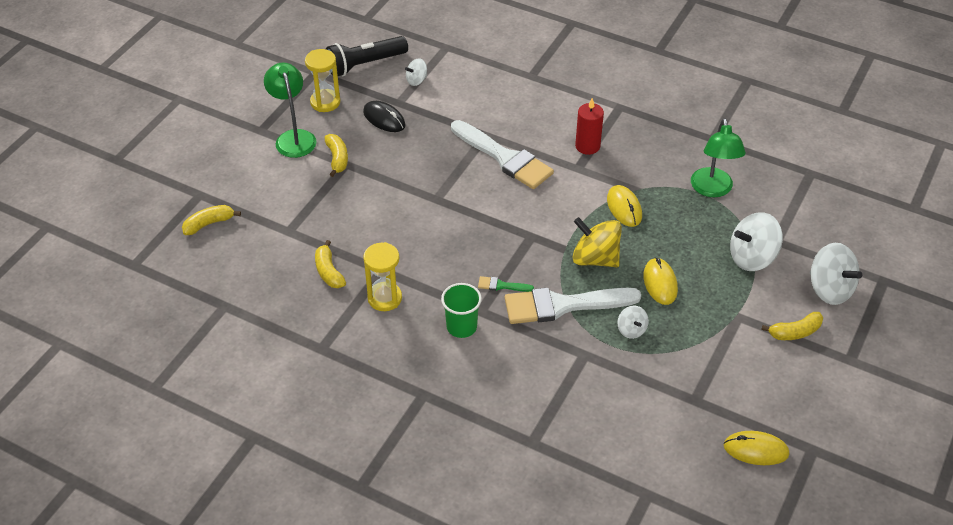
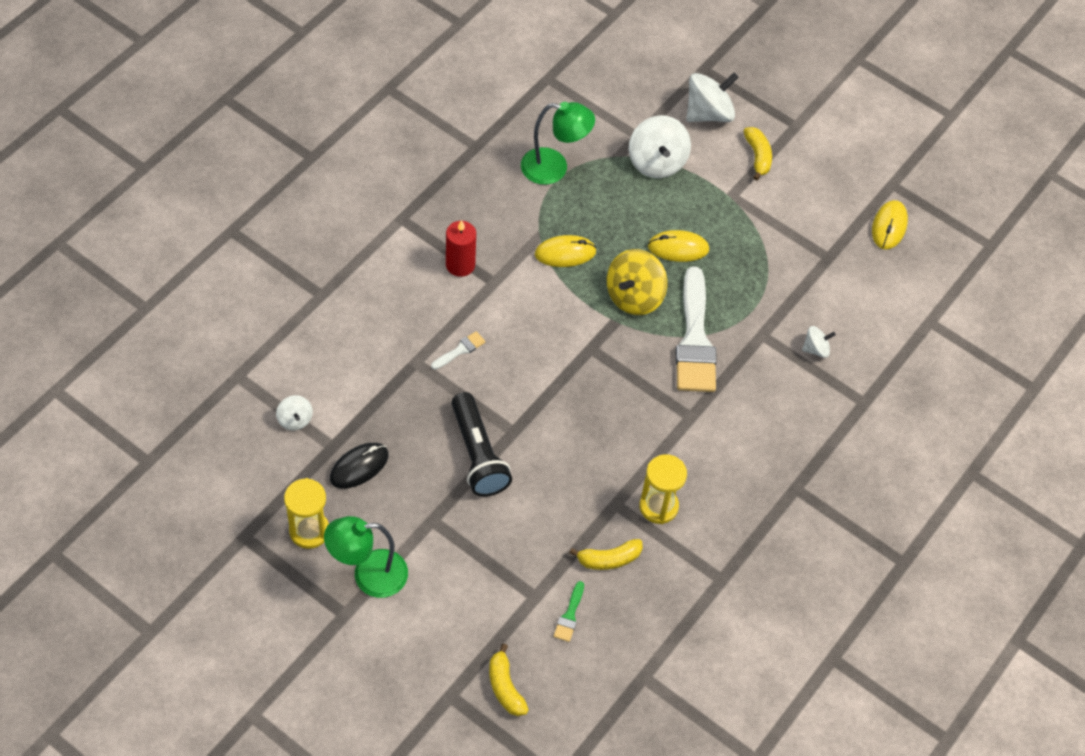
camera: 85 degrees left, 10 degrees up
(337, 158) = (420, 529): yellow banana -> none
(365, 64) = (246, 474): black flashlight -> black flashlight (478, 454)
(461, 327) = (710, 438): green cup -> none
(501, 285) = (658, 390): green brush -> green brush (569, 615)
(504, 158) = (460, 350): white brush -> white brush, size x0.41
(631, 330) = (736, 287): white spinning top -> white spinning top (816, 349)

